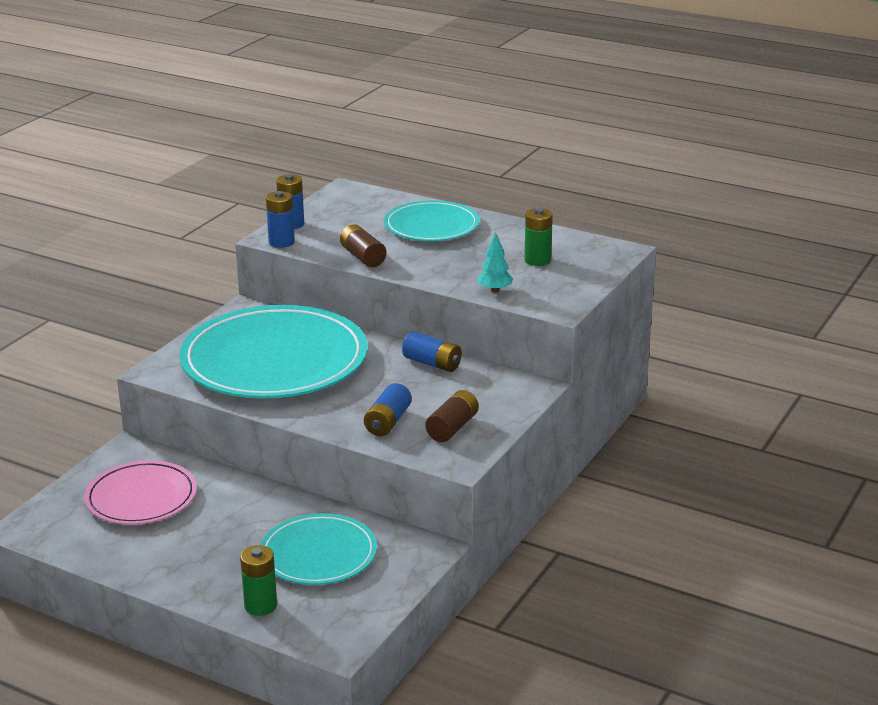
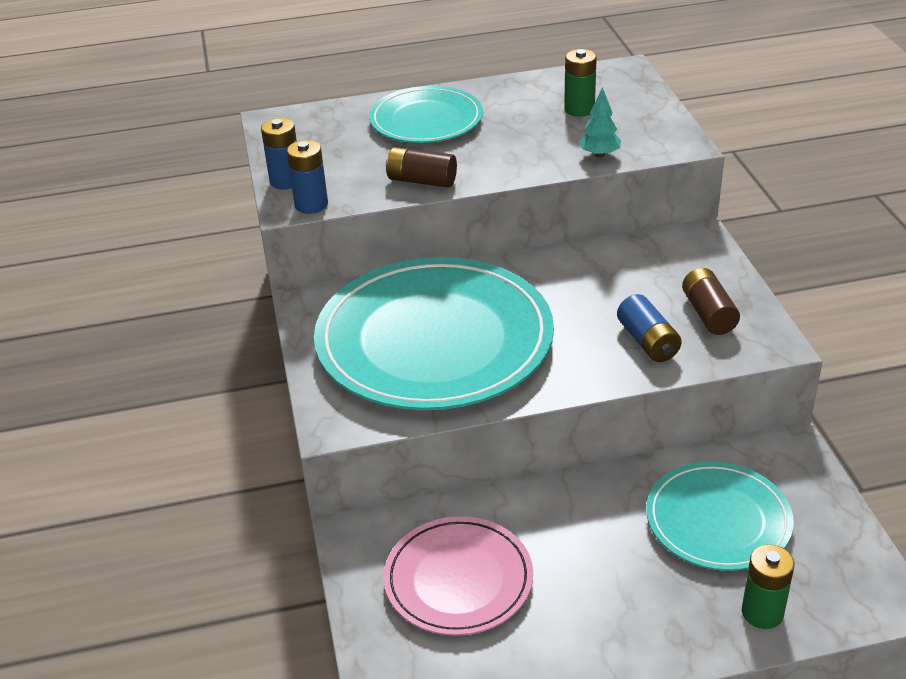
camera: 40 degrees left, 10 degrees up
(432, 363) = (581, 261): blue battery -> none

